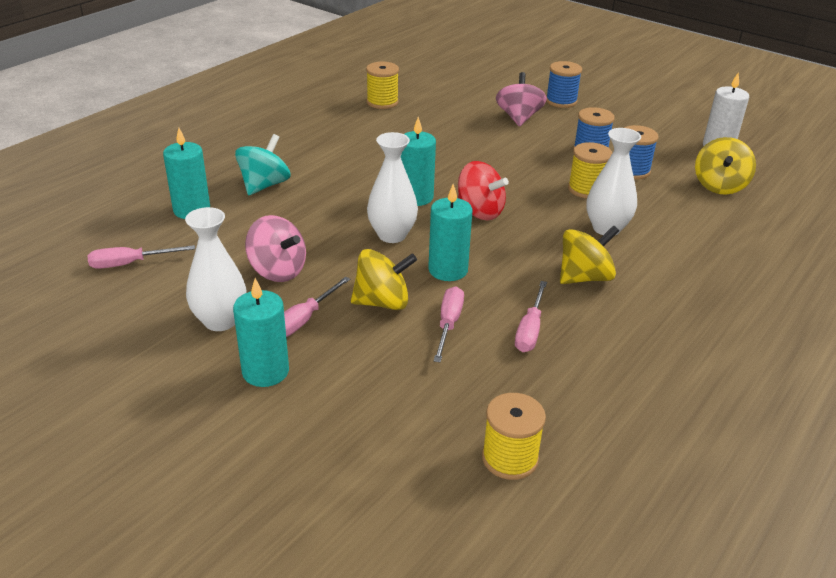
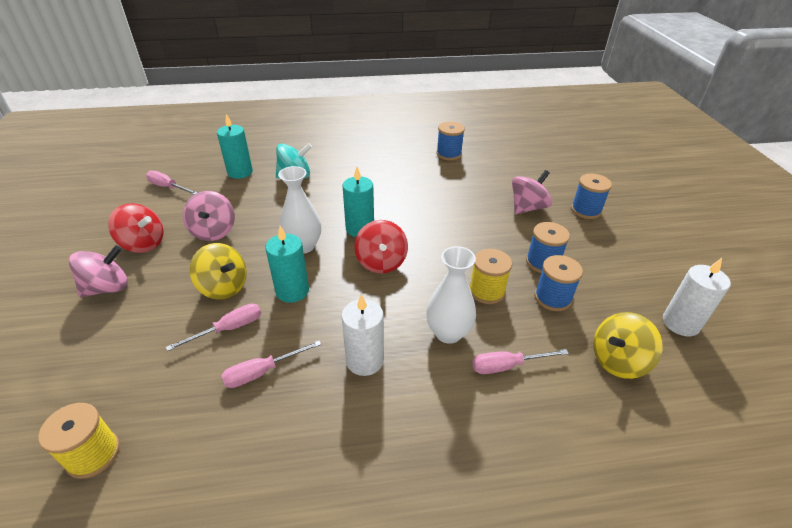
camera: 45 degrees right, 5 degrees up
(220, 321) = (143, 244): white vase -> red spinning top
(265, 371) = (108, 288): turquoise candle -> pink spinning top
(304, 320) = (173, 270): pink screwdriver -> pink screwdriver (507, 366)
(382, 102) = (449, 154): yellow spool -> blue spool
(584, 277) = (364, 360): yellow spinning top -> white candle

